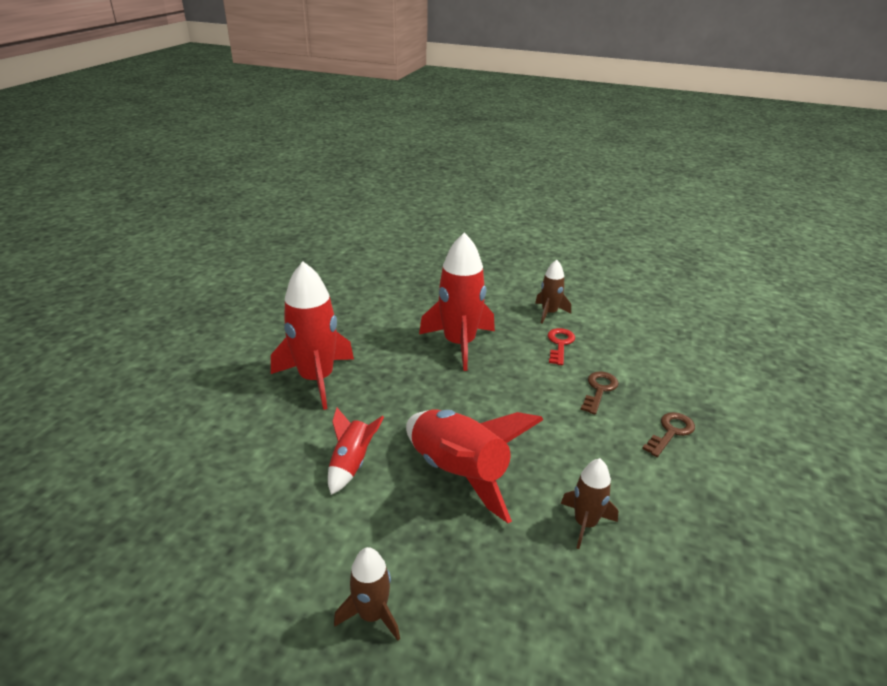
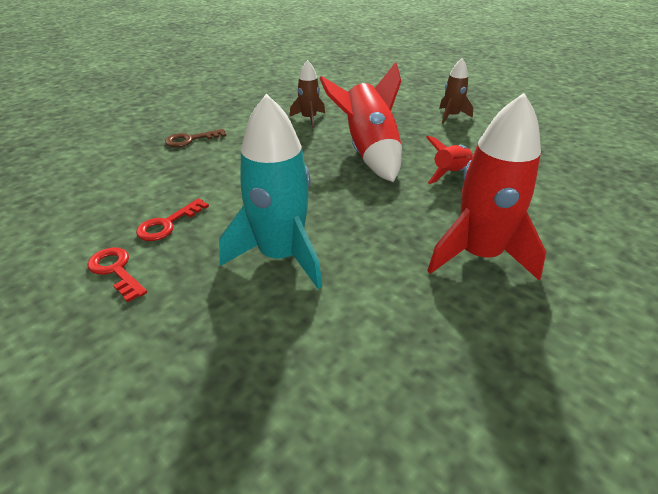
camera: 155 degrees left, 5 degrees up
(459, 344) = (281, 256): red rocket -> turquoise rocket
(549, 313) = (116, 270): brown rocket -> red key
(599, 390) = (197, 174): brown key -> none

